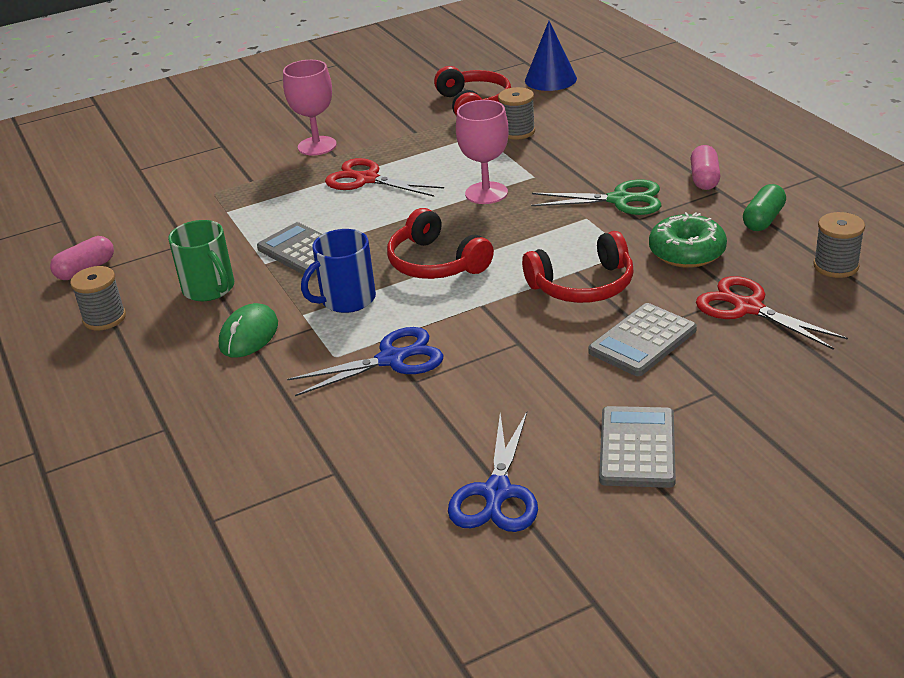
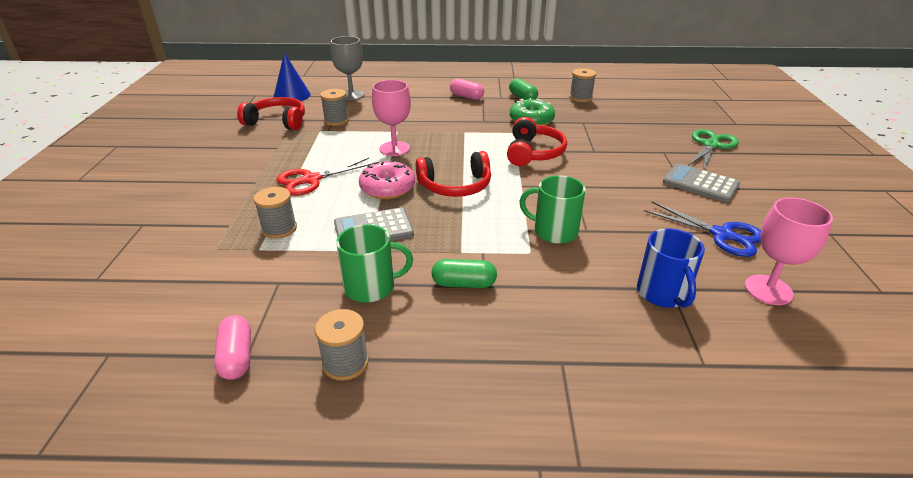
camera: 65 degrees left, 0 degrees up
(249, 335) = (464, 284): green mouse -> green capsule
(265, 205) = (279, 229): none -> grey spool
(317, 146) = (227, 185): pink goblet -> pink goblet (768, 290)
(346, 299) = (462, 229): blue mug -> blue mug (663, 293)
(390, 226) = (387, 188): none -> pink donut
(392, 359) = (554, 231): blue scissors -> green mug
(600, 108) = (351, 95): none -> grey goblet
(620, 200) = (458, 119): green scissors -> green scissors (711, 145)
(642, 341) = (603, 154): grey calculator -> none
(747, 308) = (597, 124): red scissors -> none

